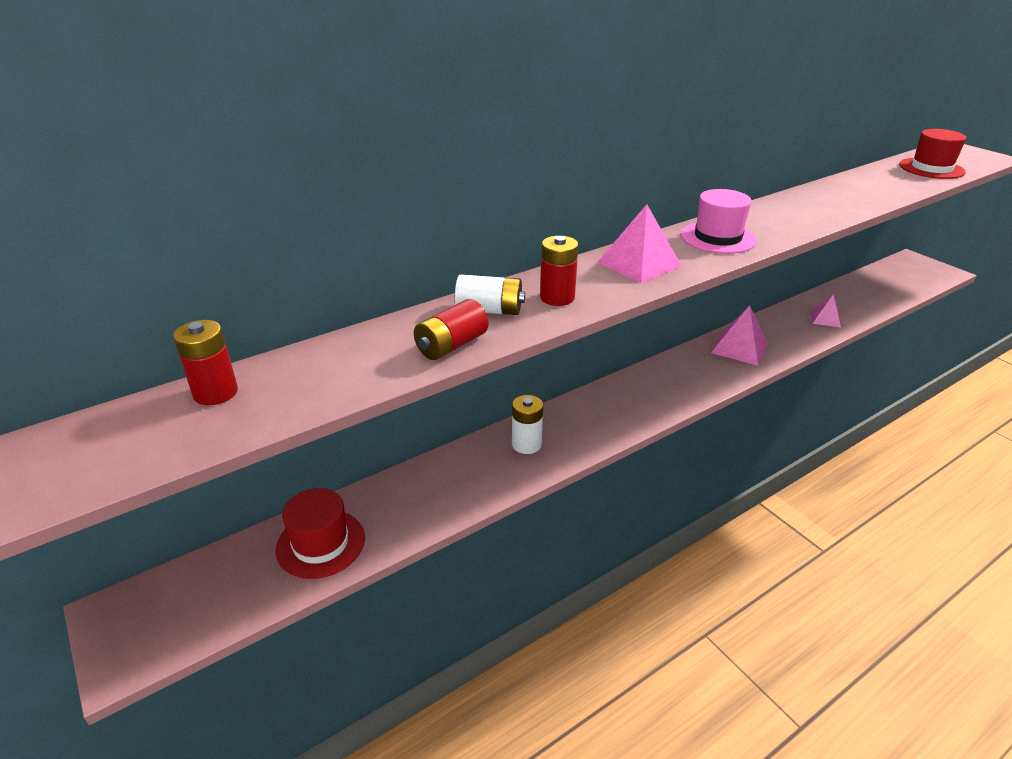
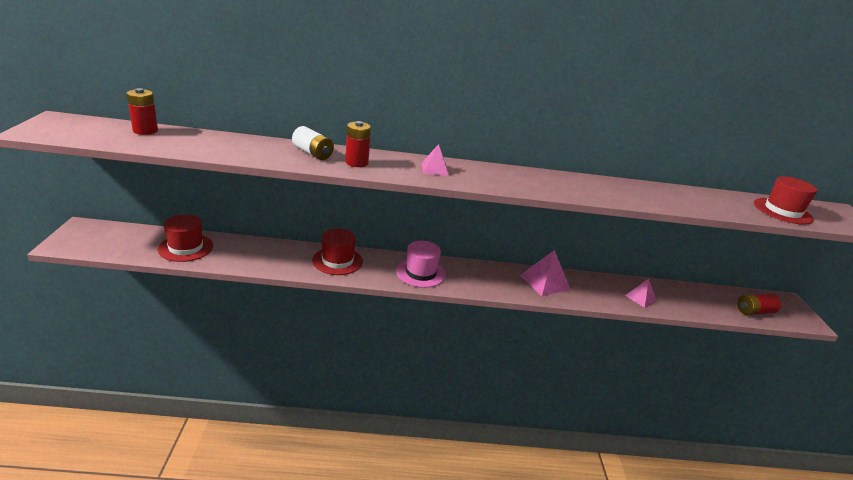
camera: 30 degrees right, 5 degrees down
(451, 345) = (266, 157): red battery -> red battery (754, 311)
(526, 444) = (337, 261): white battery -> red hat
(639, 264) = (434, 169): pink pyramid -> pink pyramid, size x0.62
(718, 238) = (512, 178): pink hat -> pink hat (420, 273)

